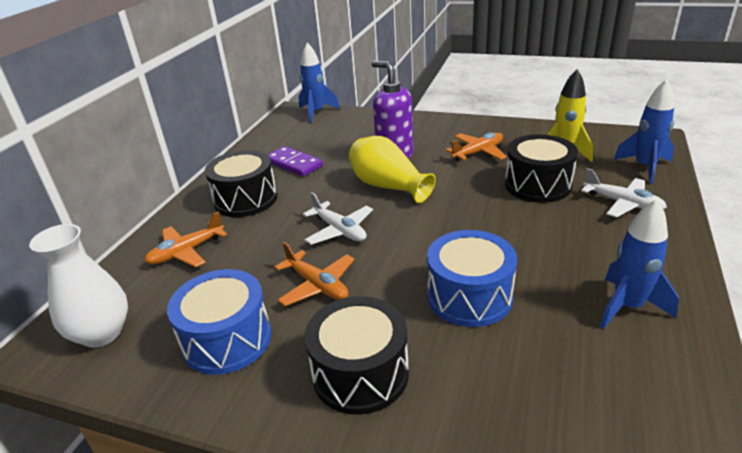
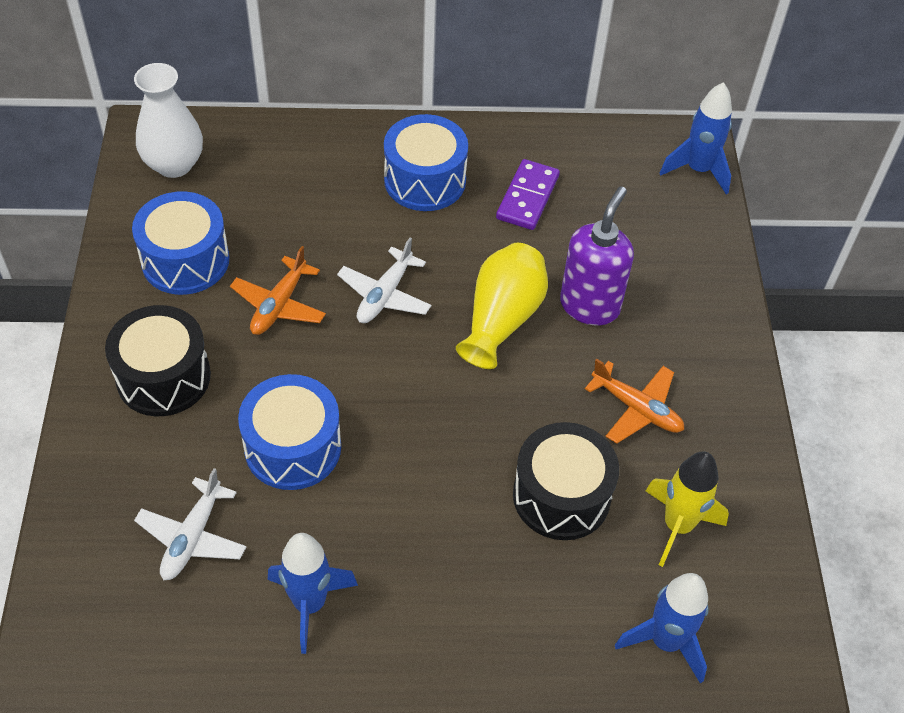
camera: 65 degrees right, 20 degrees up
(186, 252) = (307, 170): orange plane -> none
(245, 199) = (425, 180): black drum -> blue drum
(622, 203) = (541, 606): white plane -> white plane (192, 537)

